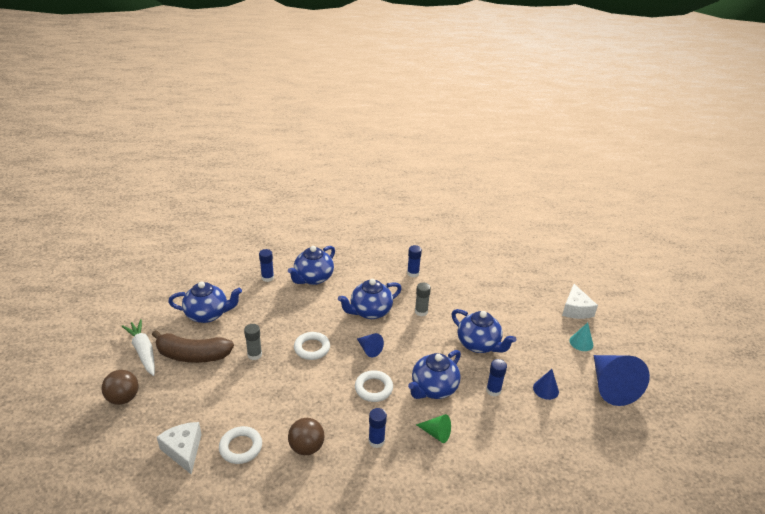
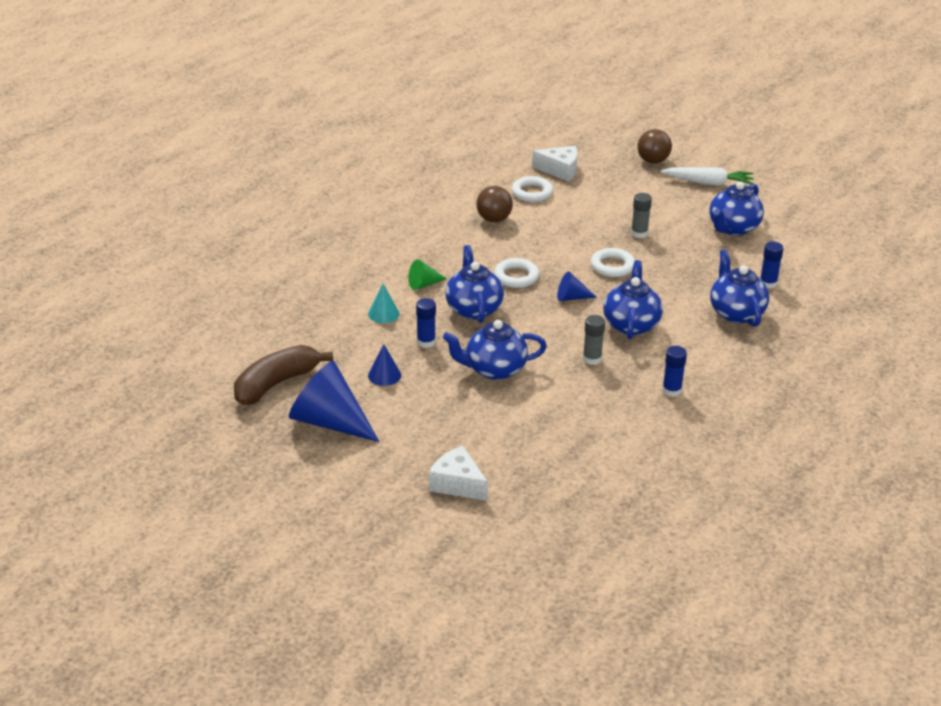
camera: 130 degrees right, 0 degrees up
(193, 355) = (675, 204): brown banana -> brown banana (276, 384)
(376, 441) = (457, 252): blue glue stick -> none
(581, 342) = (406, 446): turquoise cone -> turquoise cone (383, 314)

